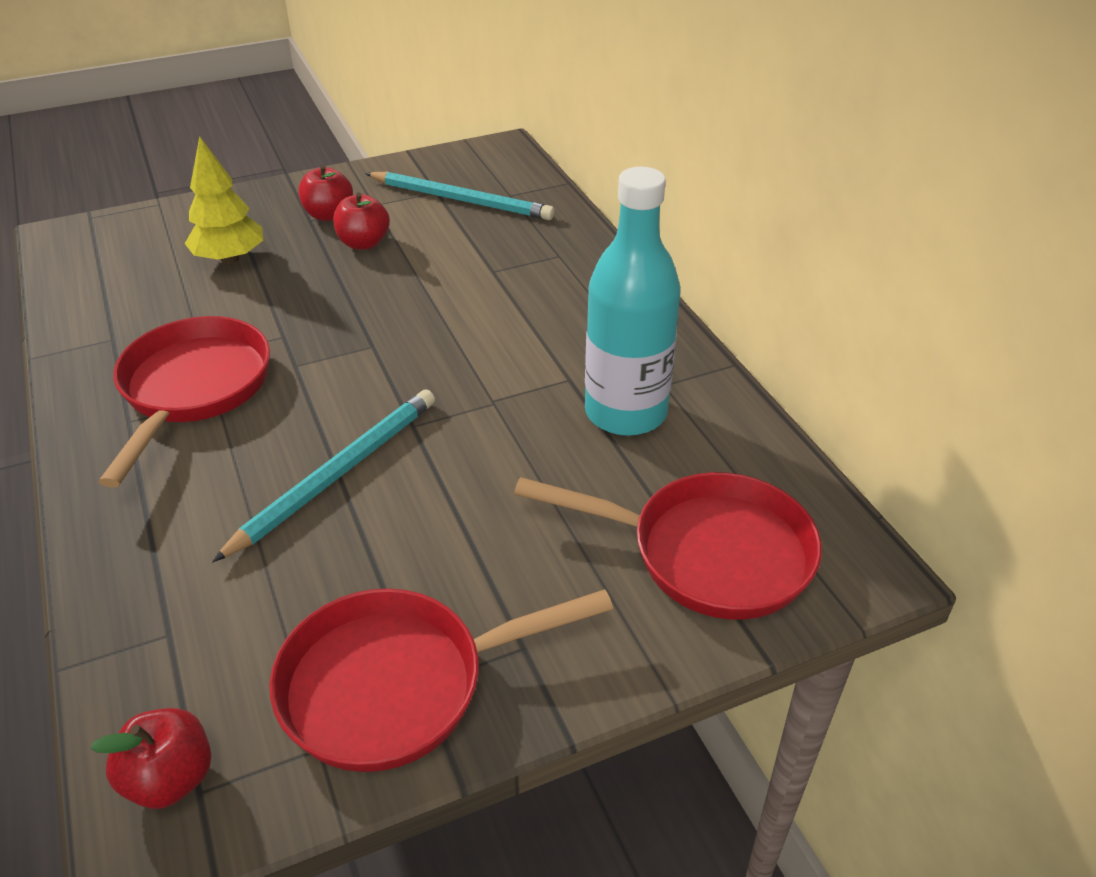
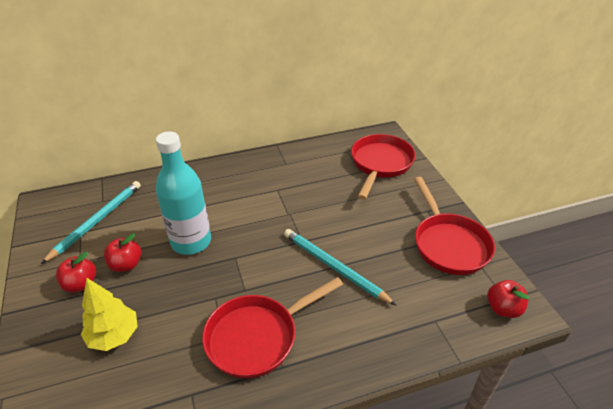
camera: 85 degrees left, 0 degrees up
(193, 389) = (257, 337): red pan -> red pan turned 45 degrees counterclockwise
(625, 412) = (302, 175): turquoise bottle -> turquoise bottle (191, 242)

